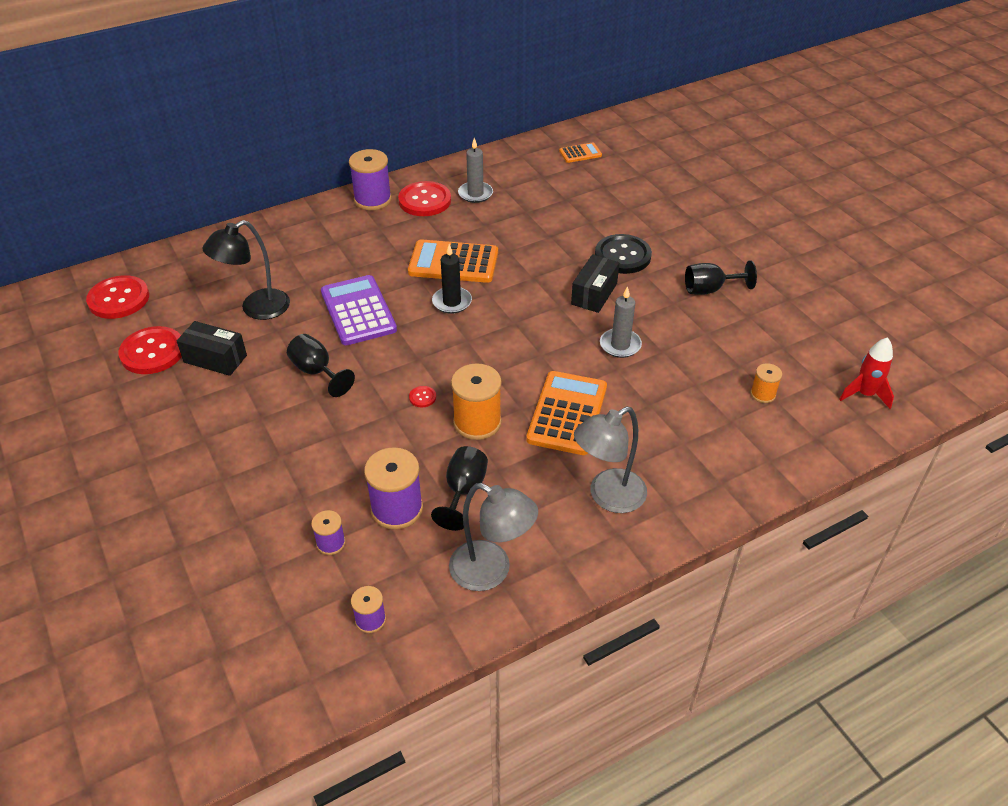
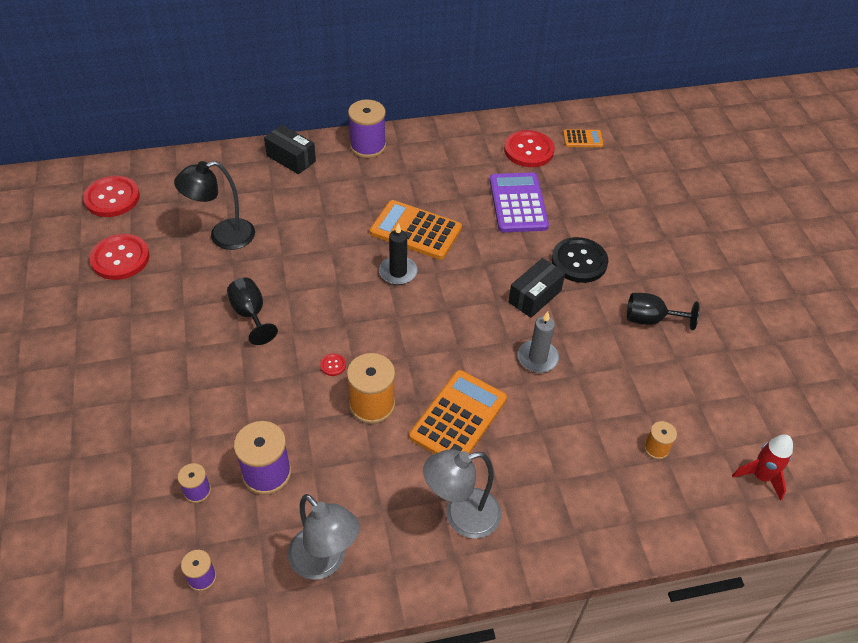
camera: 15 degrees right, 5 degrees up
(215, 359) = (169, 278): black box -> black box (291, 158)
(358, 311) = (310, 261): purple calculator -> purple calculator (518, 203)
(425, 200) = (415, 158): red button -> red button (528, 150)
(463, 491) = (332, 472): black goblet -> none
(475, 194) = (464, 161): grey candle -> none

